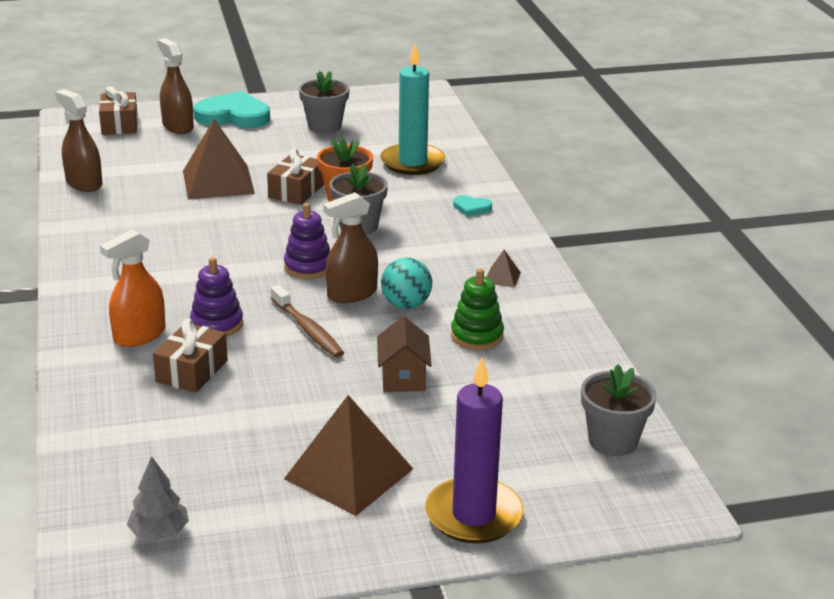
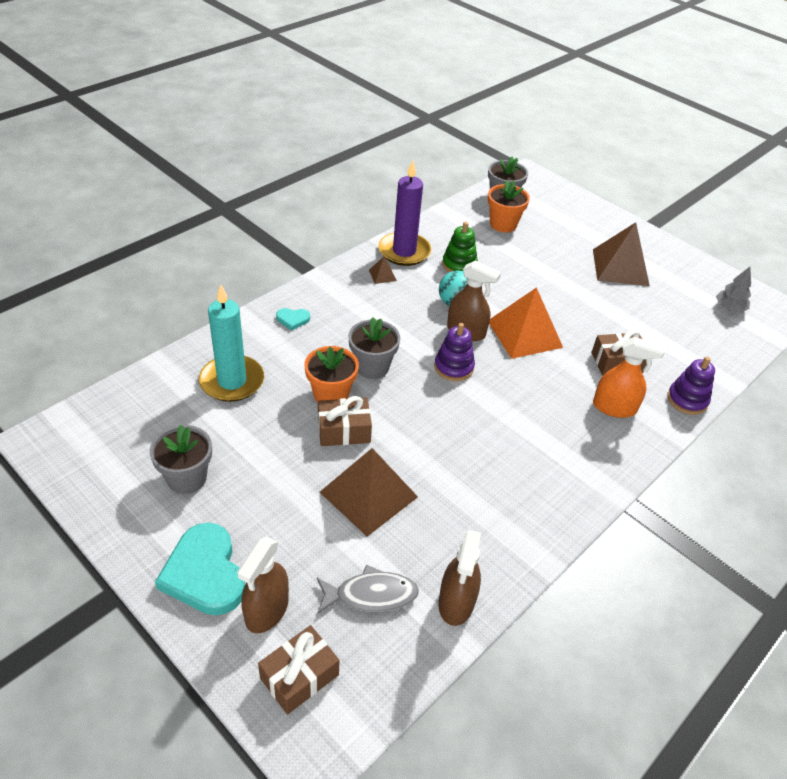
camera: 125 degrees left, 15 degrees up
(136, 158) = (371, 595): none -> grey fish
(217, 324) = (563, 377): purple stacking toy -> purple stacking toy (687, 400)
(307, 329) = (524, 334): brown toothbrush -> orange pyramid
(403, 377) = (528, 278): brown house -> none
(471, 208) = (293, 319): turquoise heart -> turquoise heart turned 105 degrees clockwise
(473, 515) = (599, 223): purple candle -> purple candle (404, 251)
(542, 411) = (503, 224): none -> orange flower pot

